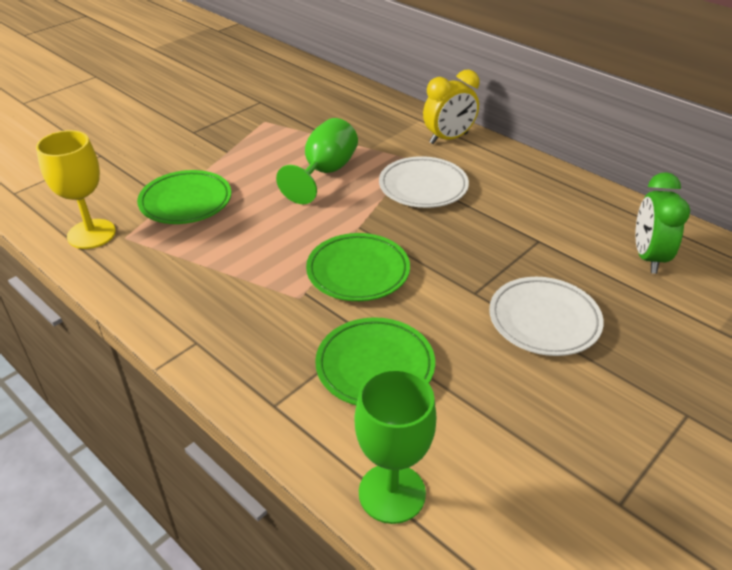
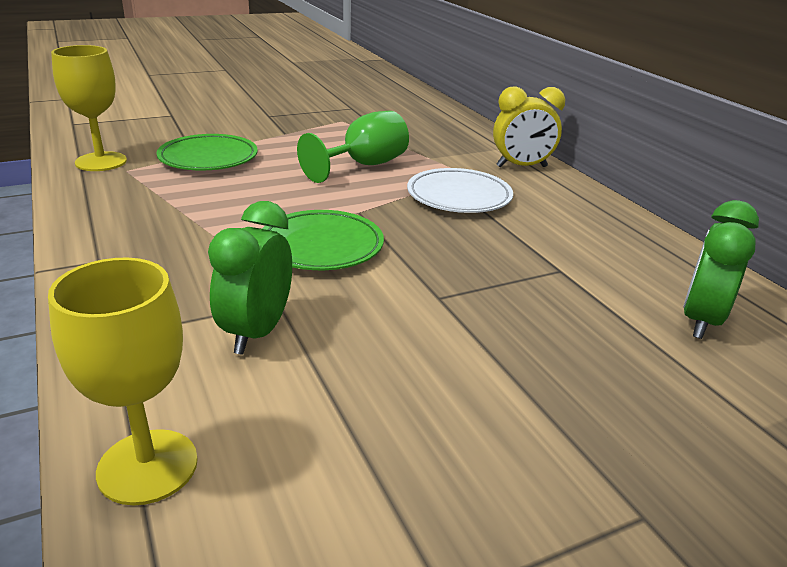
camera: 20 degrees right, 10 degrees down
(375, 366) = (257, 332): green plate -> green clock
(392, 493) = (147, 466): green goblet -> yellow goblet
(544, 320) = (505, 346): white plate -> none

